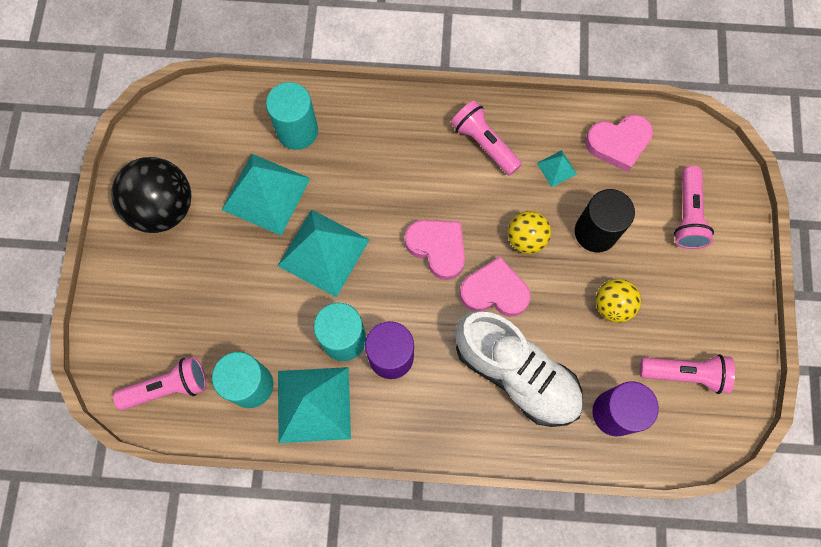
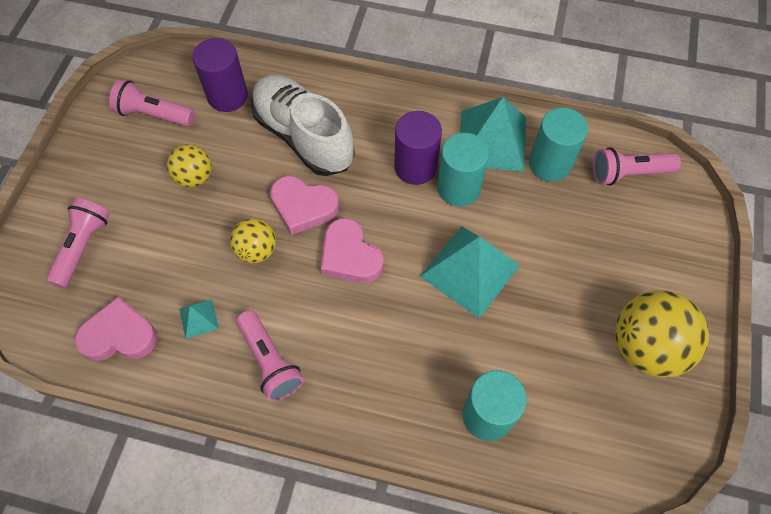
camera: 170 degrees left, 10 degrees down
(163, 208) = (646, 347): black ball -> yellow ball
(266, 194) = (528, 344): turquoise pyramid -> none
(595, 232) = (183, 245): black cylinder -> none

